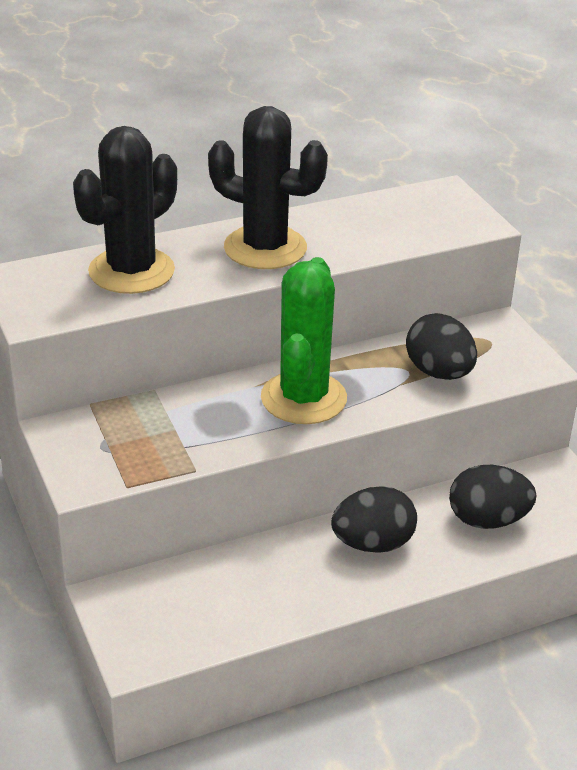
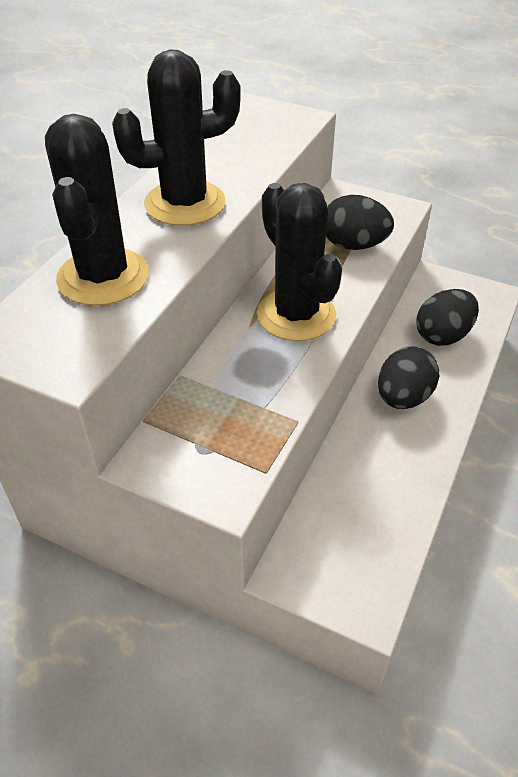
camera: 40 degrees left, 10 degrees up
(303, 398) = (296, 315): green cactus -> black cactus

